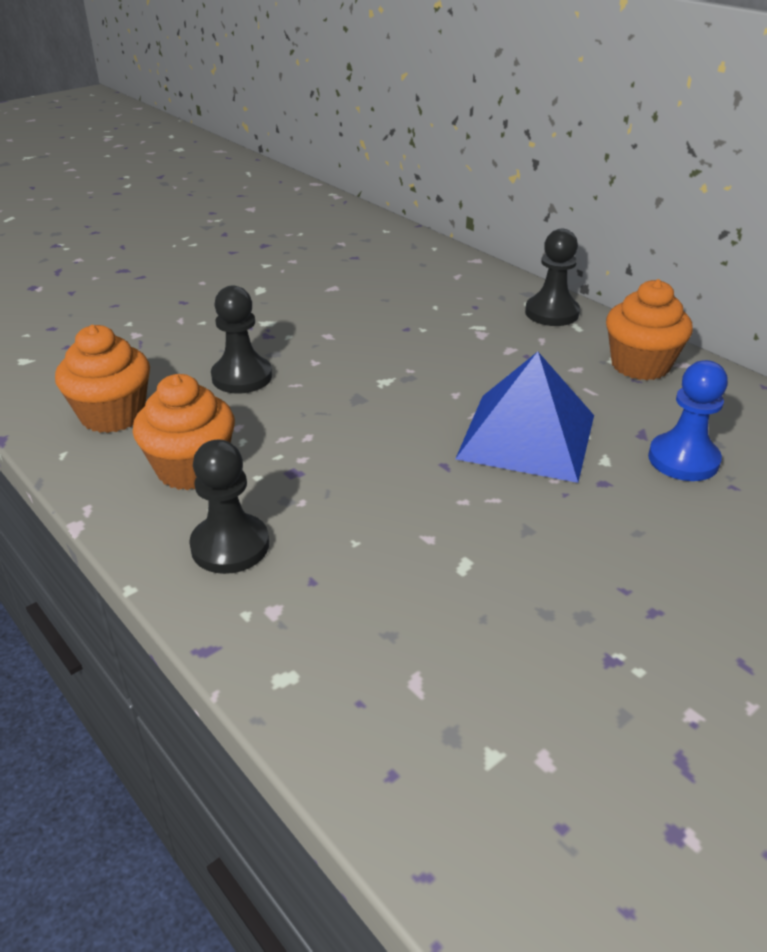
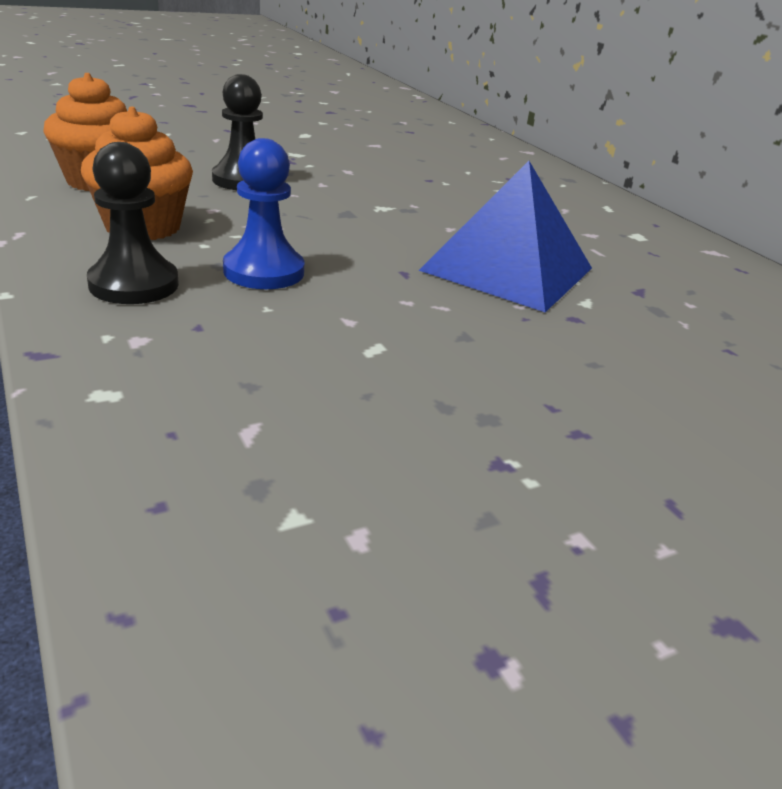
camera: 10 degrees right, 5 degrees down
(551, 313) = (586, 194): black pawn -> none
(640, 365) = (663, 243): orange cupcake -> none
(683, 460) = (678, 318): blue pawn -> blue pawn (264, 271)

